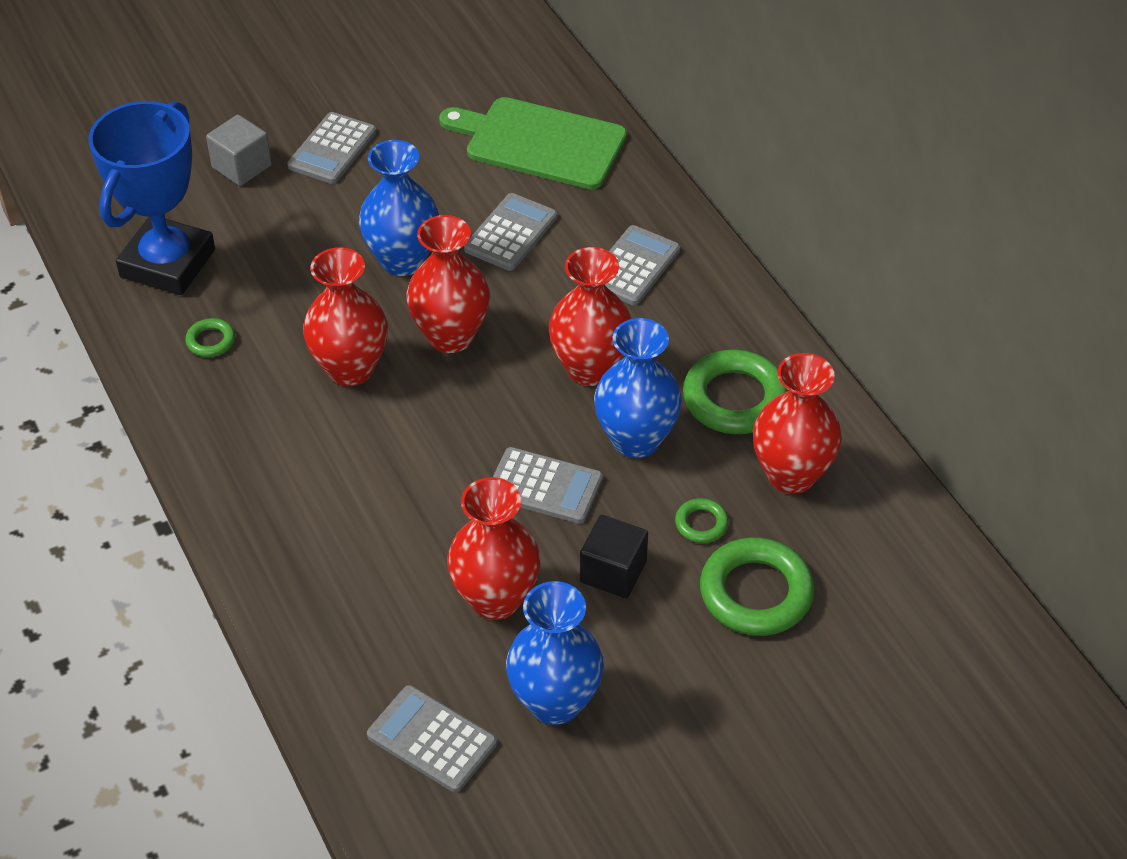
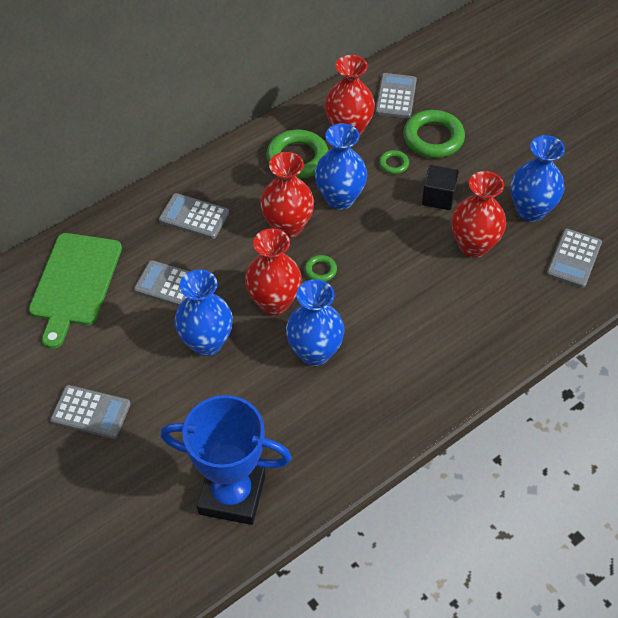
camera: 100 degrees left, 5 degrees up
(210, 341) = (306, 443): green ring -> green ring (320, 270)
(241, 166) = (116, 471): grey cube -> none
(350, 369) = (314, 352): red vase -> blue vase
(544, 487) = (386, 236): grey calculator -> grey calculator (396, 96)

